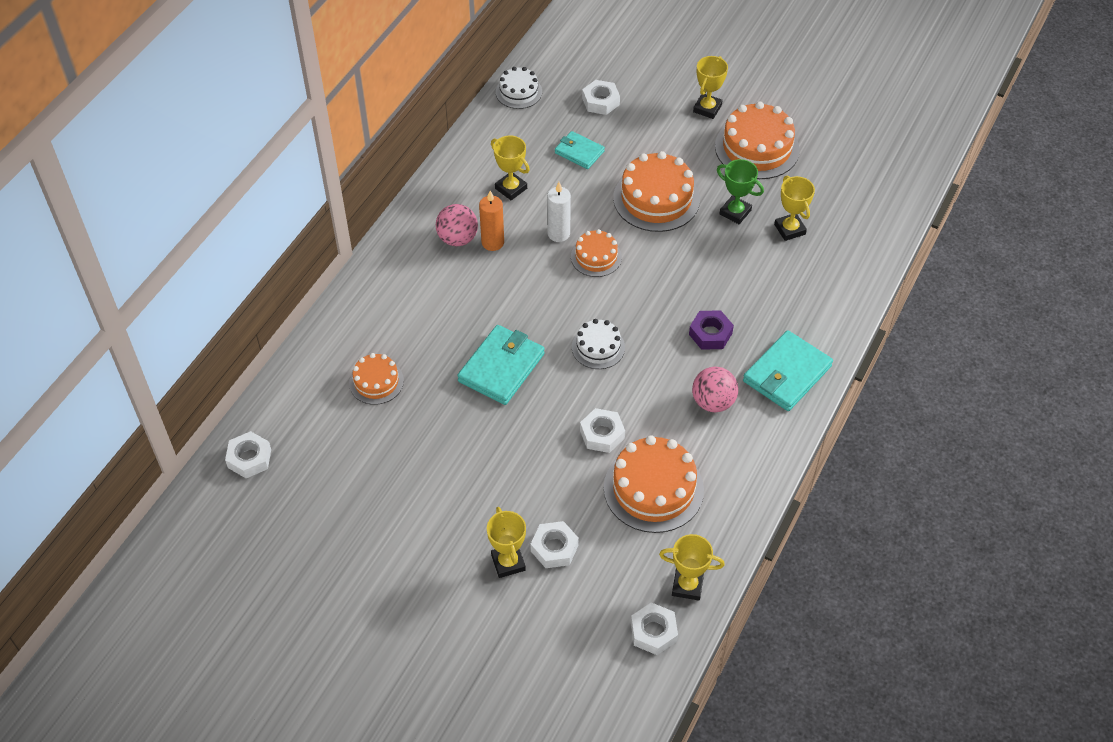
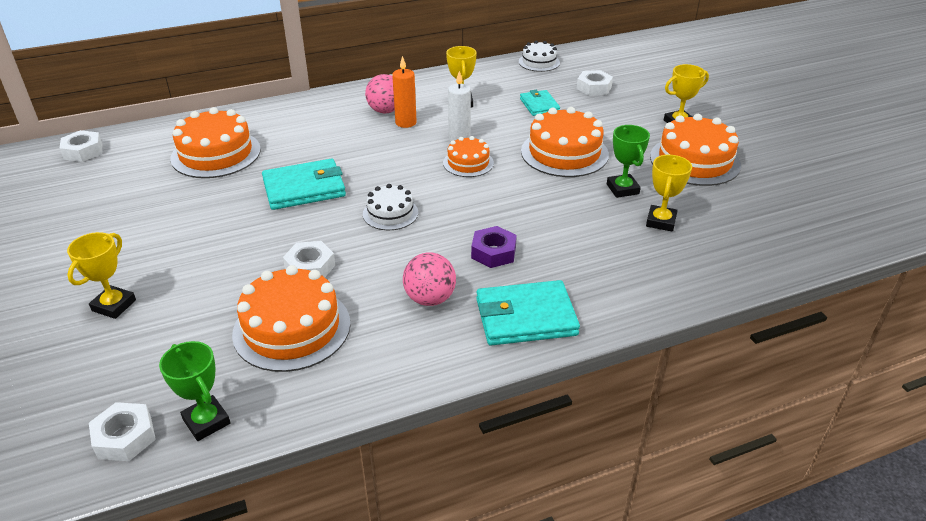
camera: 40 degrees right, 15 degrees down
(376, 382) = (216, 154): orange cake -> orange cake, size x1.75
(554, 548) = (158, 318): white nut -> none
(687, 586) = (206, 421): yellow trophy -> green trophy

